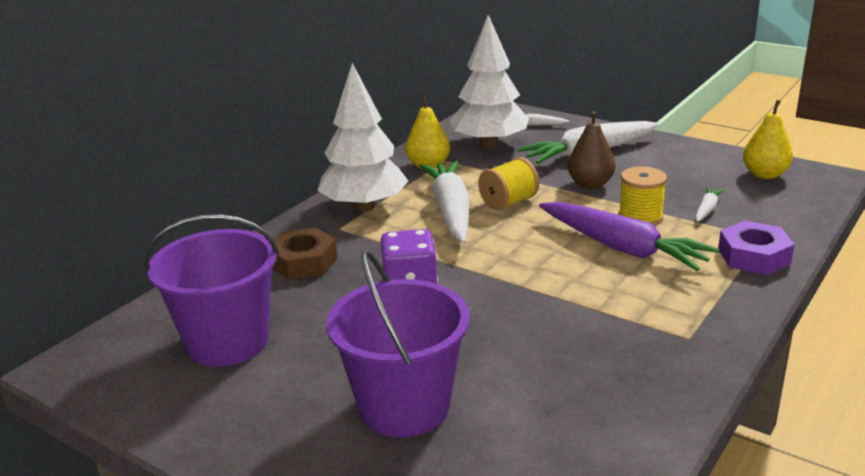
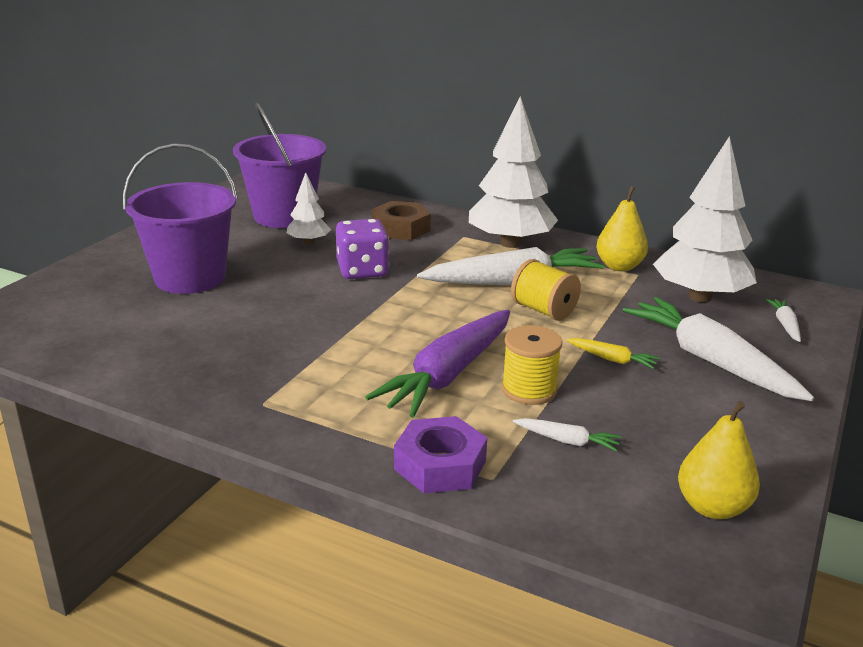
camera: 80 degrees right, 0 degrees up
(320, 321) = (309, 242): none -> white tree
(590, 184) = (612, 359): brown pear -> yellow carrot

